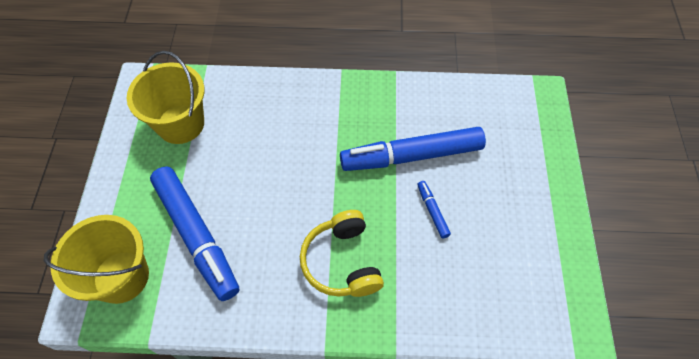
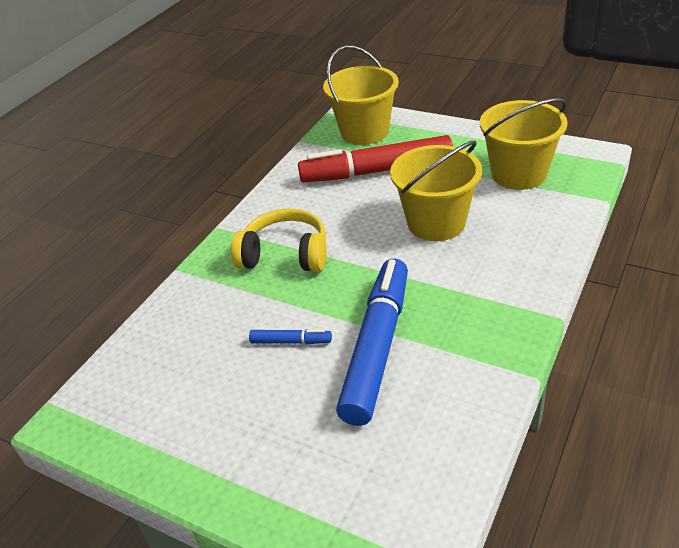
camera: 120 degrees right, 20 degrees down
(196, 235) = (377, 171): blue marker -> red marker
(264, 163) = (436, 223): none -> yellow bucket

